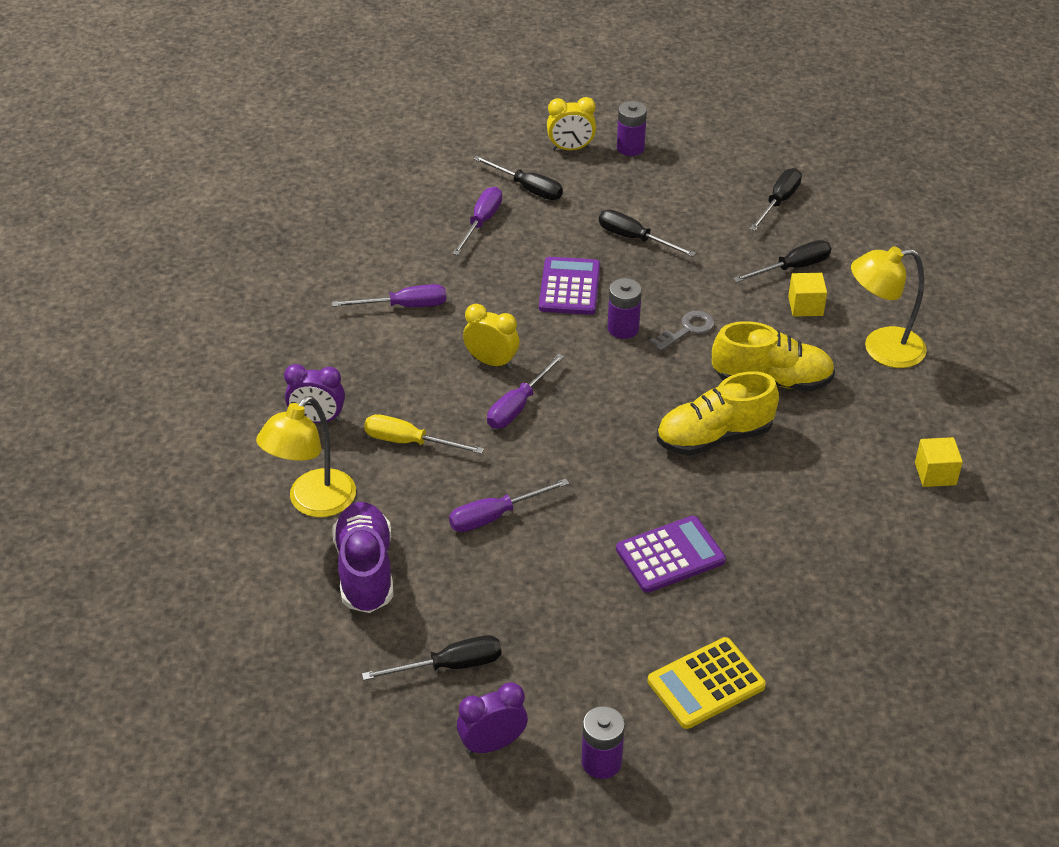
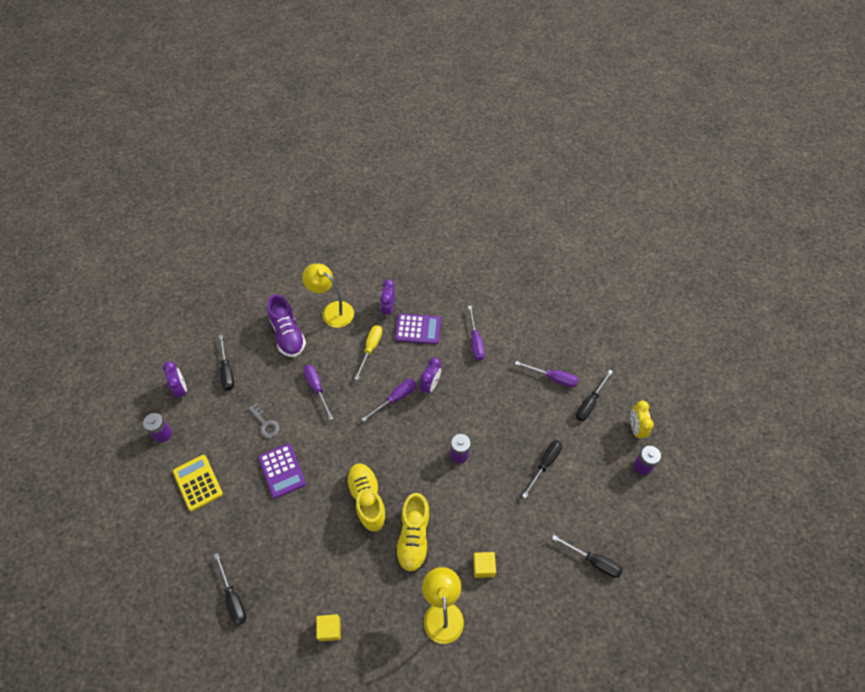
camera: 90 degrees right, 15 degrees up
(365, 570) = (288, 334): purple shoe -> purple shoe turned 75 degrees clockwise
(491, 362) = (430, 385): yellow clock -> purple clock
(518, 406) = (395, 398): purple screwdriver -> purple screwdriver turned 105 degrees clockwise
(569, 287) = (496, 426): purple calculator -> purple calculator (418, 329)
(687, 330) = (459, 491): grey key -> grey key (265, 423)
(792, 268) = (522, 563): black screwdriver -> black screwdriver (233, 598)

